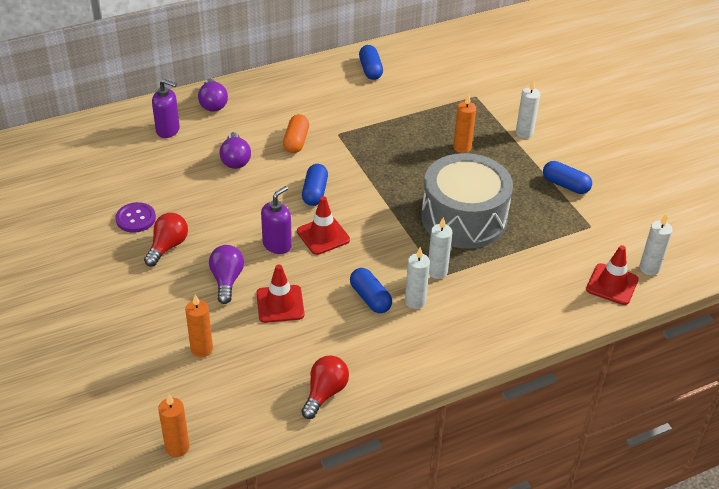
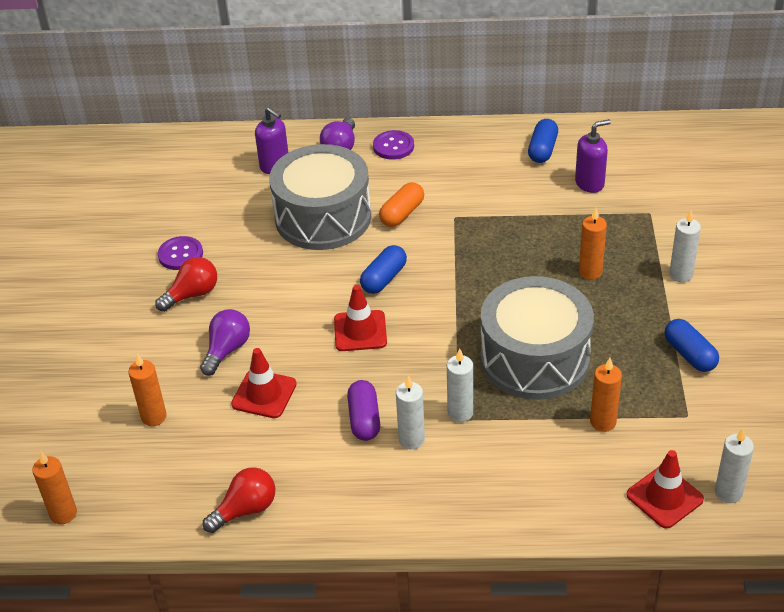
camera: 30 degrees right, 0 degrees up
(235, 160) = (323, 217): purple light bulb -> grey drum
(255, 93) = (393, 146): none -> purple button
(277, 245) = (304, 326): purple soap dispenser -> purple soap dispenser (590, 183)
(370, 298) = (364, 419): blue capsule -> purple capsule
(539, 247) = (603, 422): none -> orange candle

